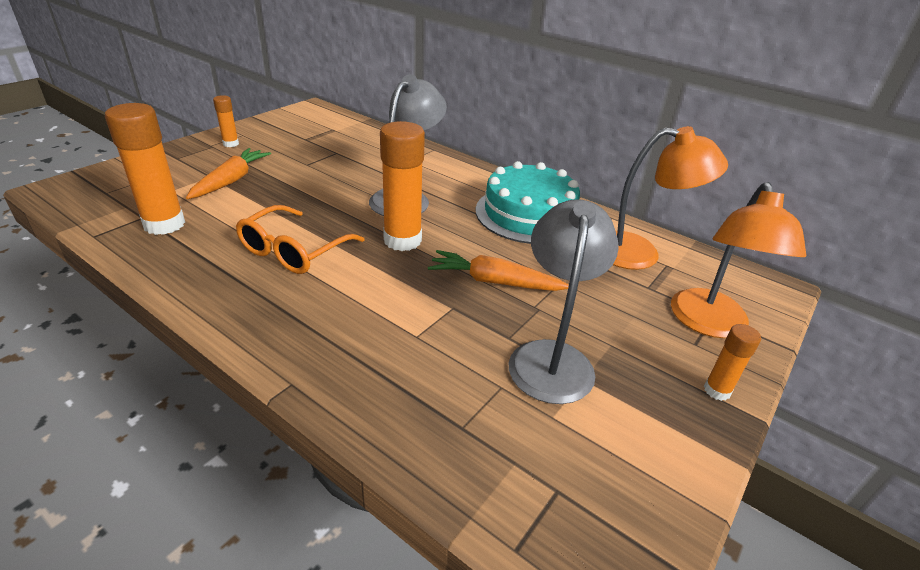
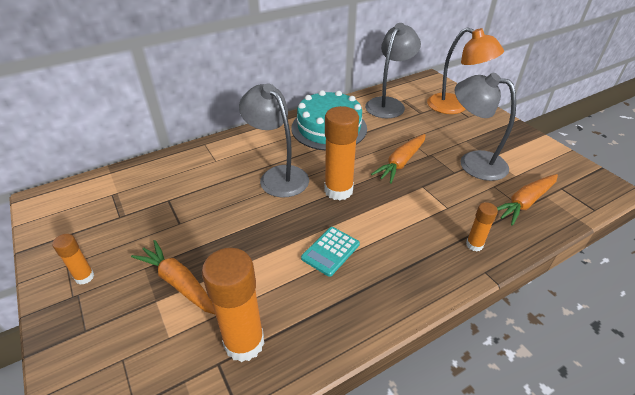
camera: 65 degrees left, 5 degrees up
(294, 251) = (330, 251): orange glasses -> turquoise calculator
(476, 429) = (525, 203): none -> orange carrot
(640, 253) = (388, 104): orange lamp -> grey lamp
(717, 390) = (501, 123): orange glue stick -> orange glue stick (474, 245)

